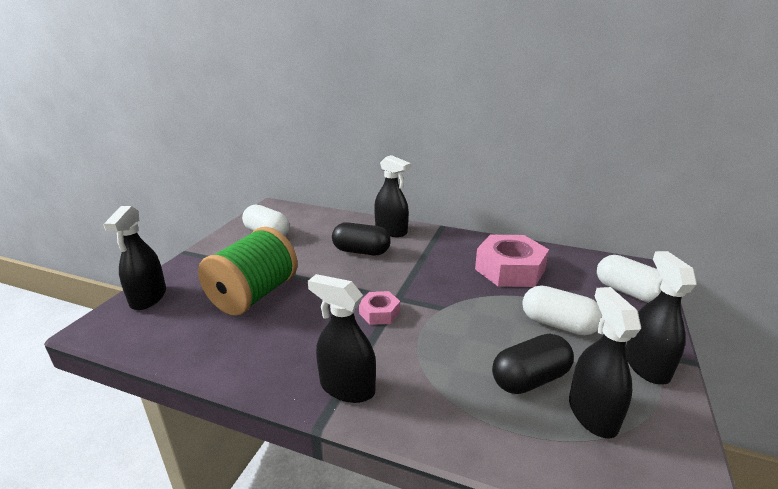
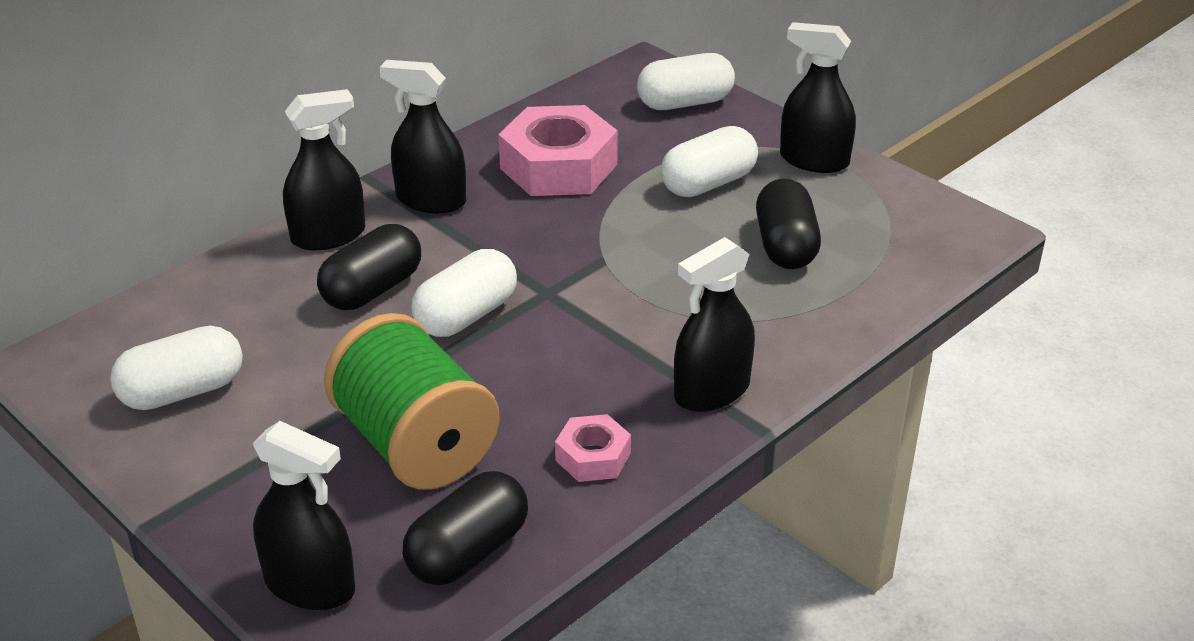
camera: 65 degrees left, 10 degrees up
(175, 334) = (468, 552): none -> black capsule
(360, 280) = (466, 316): none -> white capsule
(379, 313) = (572, 320): pink nut -> pink nut (593, 457)
(592, 413) = (857, 229): black spray bottle -> black spray bottle (430, 200)

